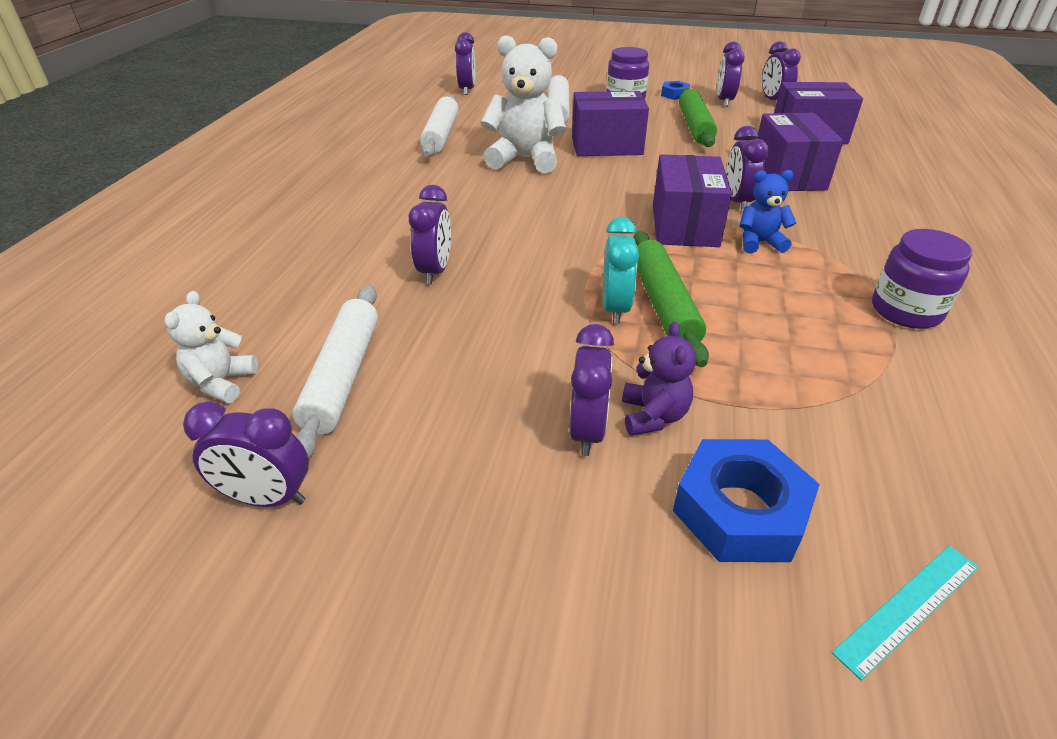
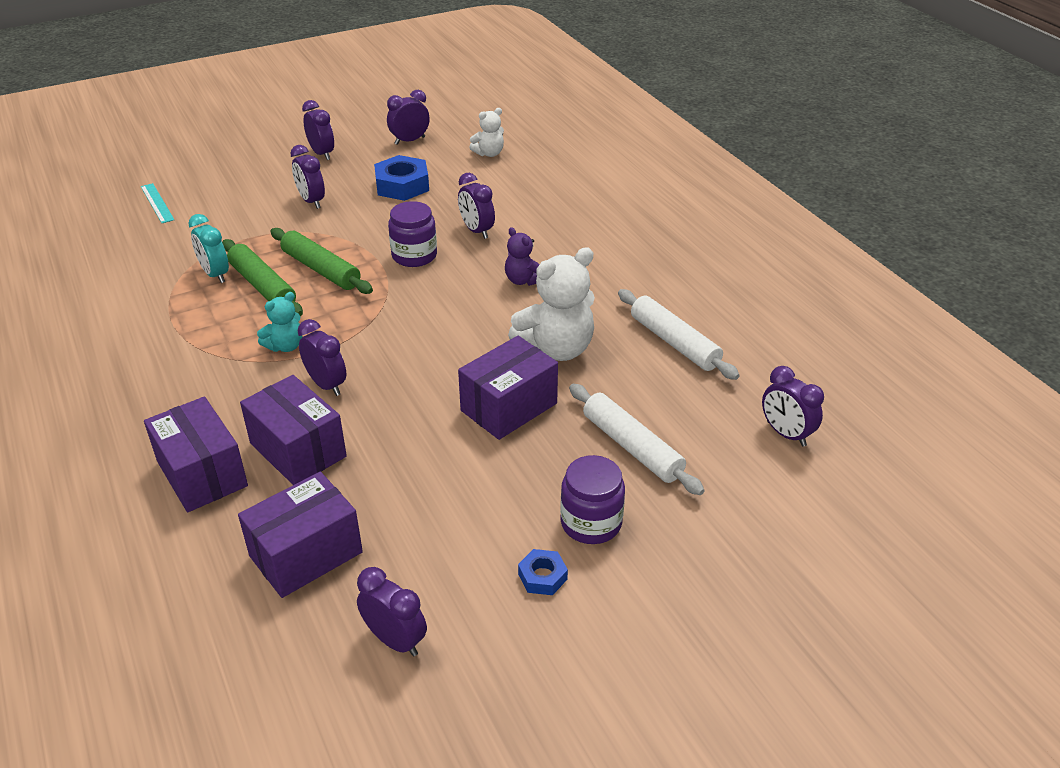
camera: 140 degrees right, 0 degrees up
(221, 383) = (489, 153): white teddy bear -> white teddy bear turned 90 degrees clockwise
(343, 377) = (443, 175): white rolling pin -> none
(615, 309) = (347, 255): turquoise clock -> turquoise clock (215, 274)
(653, 416) = (286, 217): purple teddy bear -> purple teddy bear (523, 280)
(684, 225) = (353, 337): purple box -> purple box (202, 474)
(695, 126) = (451, 498): green rolling pin -> green rolling pin (262, 286)
(724, 101) = (462, 595): purple clock -> purple clock (322, 154)
(740, 510) = (229, 203): blue nut -> blue nut (402, 185)
(759, 243) = (285, 346): blue teddy bear -> turquoise teddy bear
(906, 311) = (163, 331): purple jar -> purple jar (414, 256)
(908, 608) = (157, 203): turquoise ruler -> turquoise ruler turned 45 degrees counterclockwise

